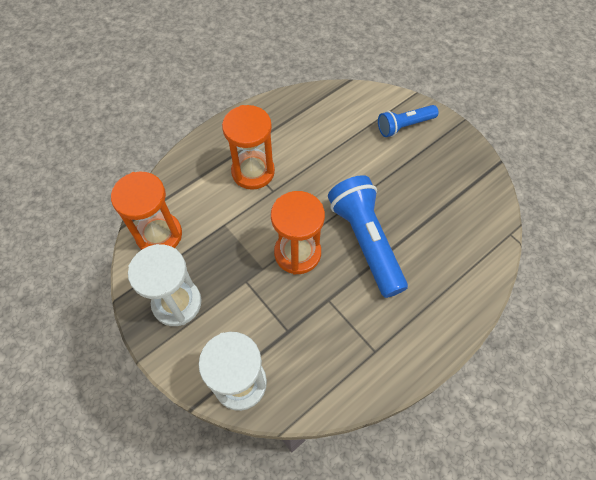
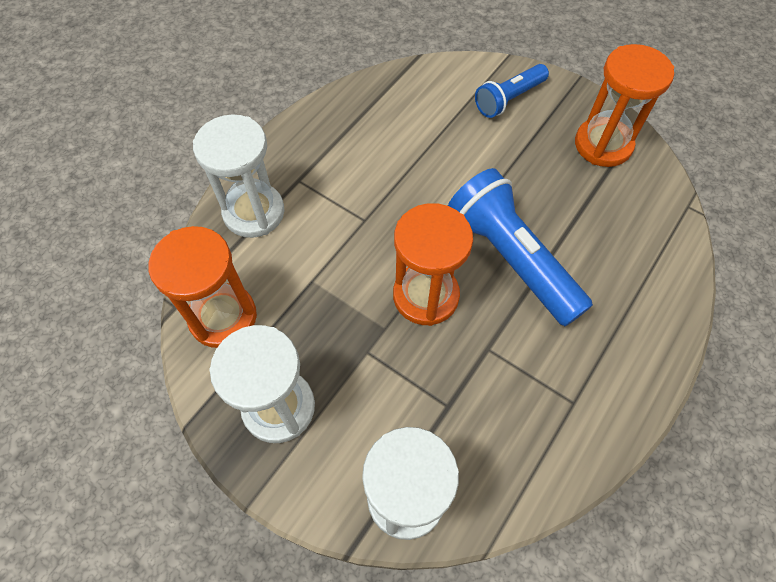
camera: 15 degrees left, 0 degrees up
(200, 169) = (254, 212): none -> white hourglass
(253, 172) = (329, 200): orange hourglass -> orange hourglass (603, 145)

